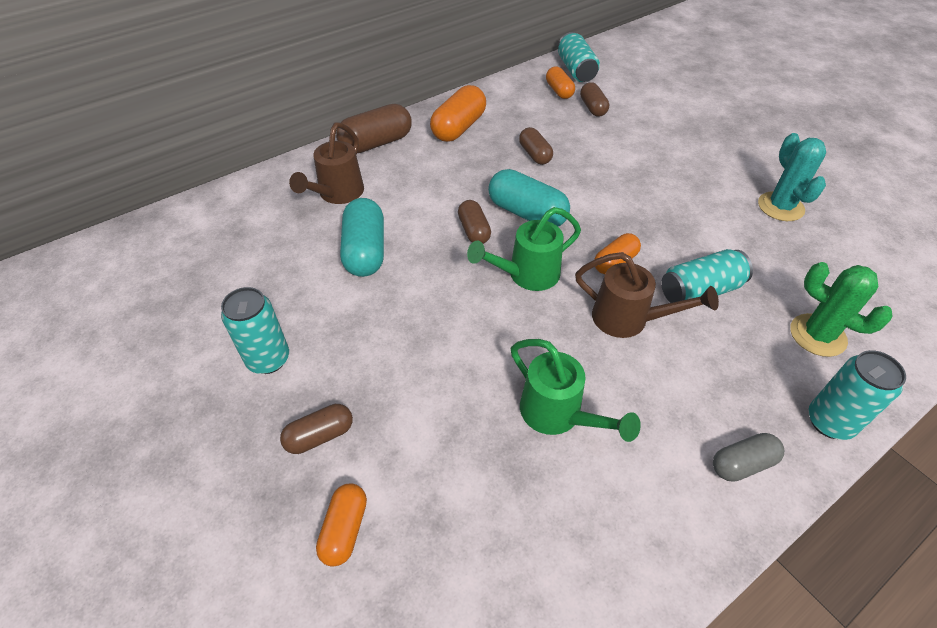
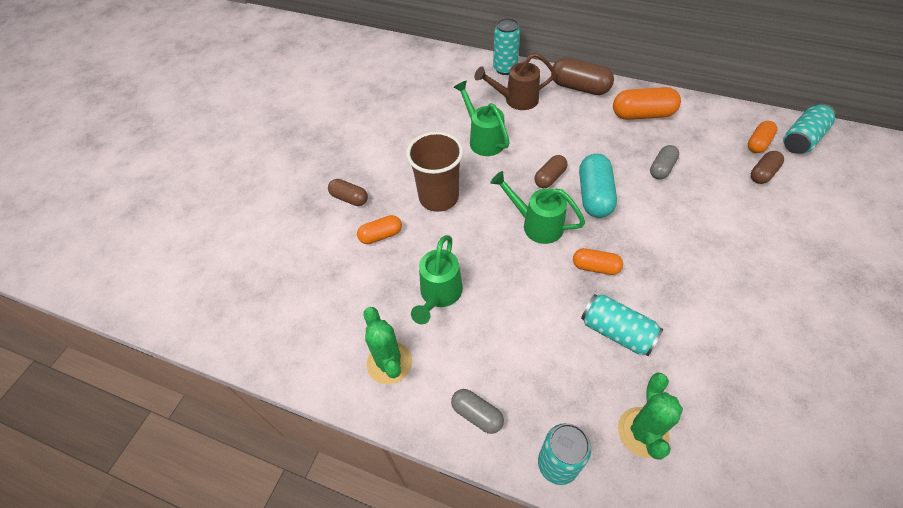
camera: 60 degrees right, 5 degrees up
(268, 359) = (377, 150): turquoise can -> turquoise can (505, 69)
(344, 529) = (307, 239): orange capsule -> orange capsule (381, 235)
(365, 251) = (483, 139): turquoise capsule -> green watering can
(411, 338) = (438, 197): none -> brown cup
(535, 154) = (661, 168): brown capsule -> grey capsule
(625, 523) = (389, 363): none -> green cactus
(628, 319) = (547, 298): brown watering can -> none
(780, 207) = (782, 356): turquoise cactus -> none

